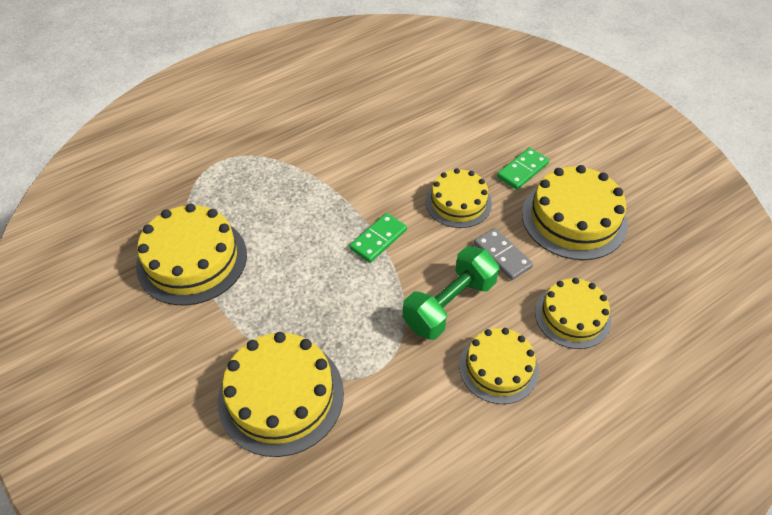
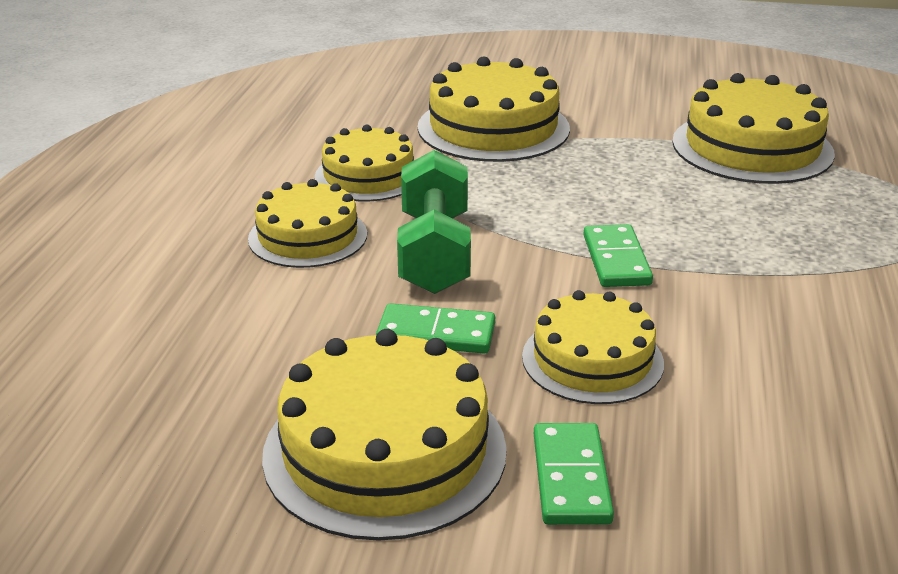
camera: 135 degrees right, 20 degrees down
(502, 255) = (436, 334): grey domino -> green domino
(572, 316) = (261, 323): yellow cake -> yellow cake (368, 176)

